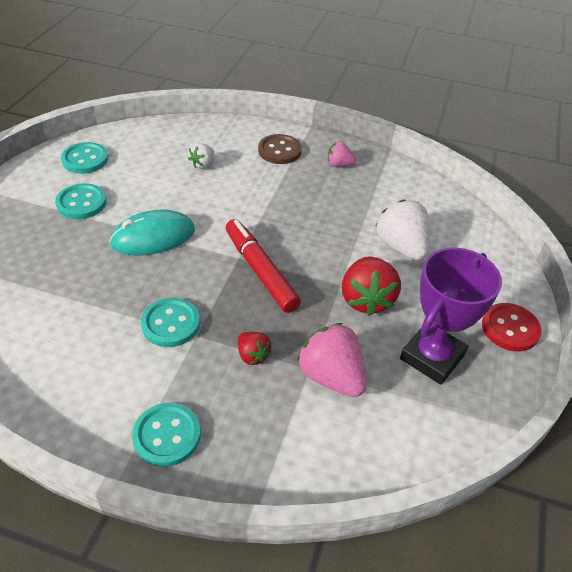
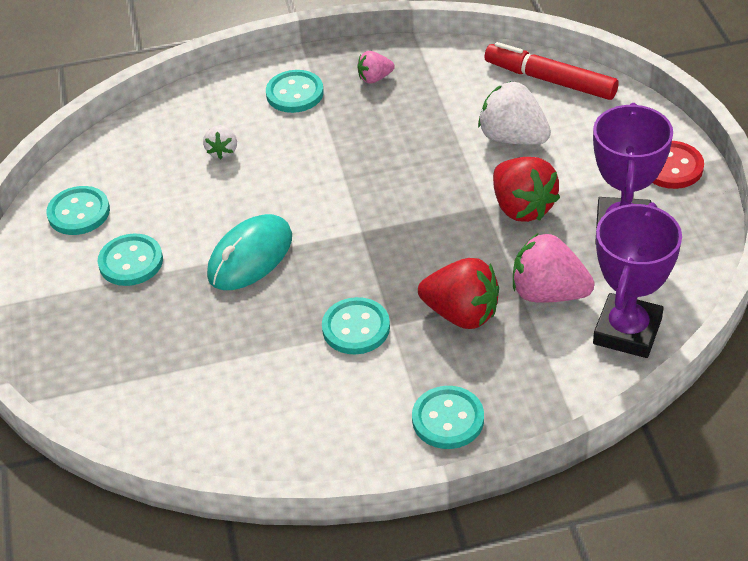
camera: 25 degrees left, 0 degrees up
(252, 355) = (461, 314): red strawberry -> red strawberry, size x1.84
(260, 271) = (395, 233): red marker -> red marker (550, 80)
(279, 151) = (295, 93): brown button -> turquoise button
(369, 446) = (627, 331): none -> purple trophy

